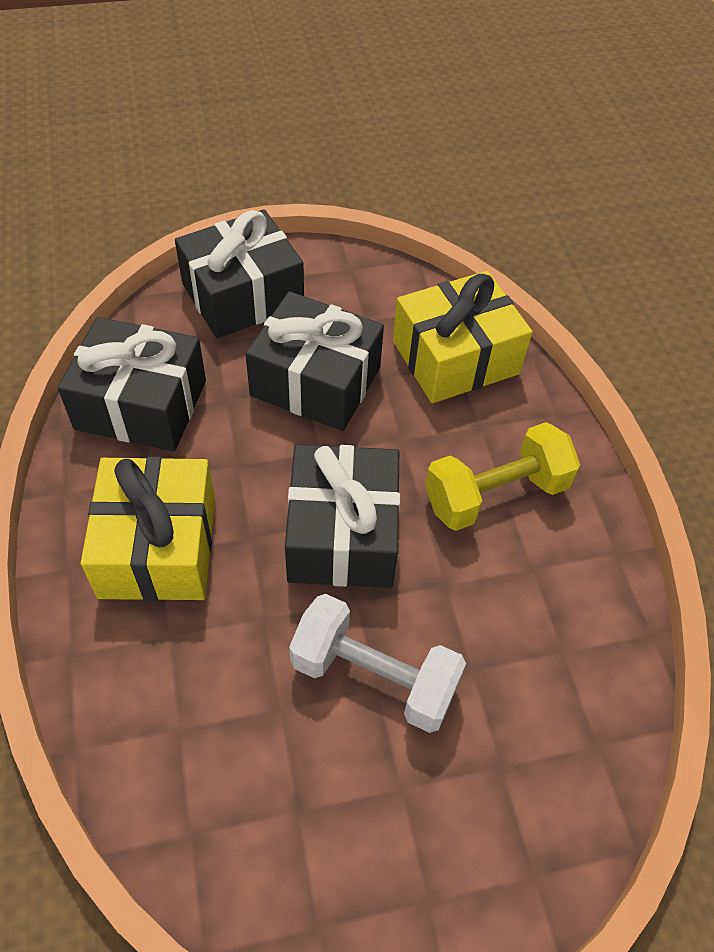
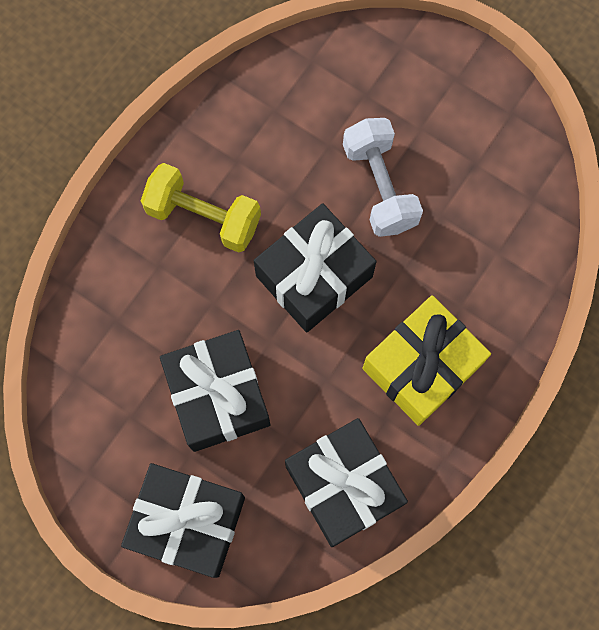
camera: 130 degrees left, 20 degrees up
(455, 357) = (111, 327): yellow gift -> none

